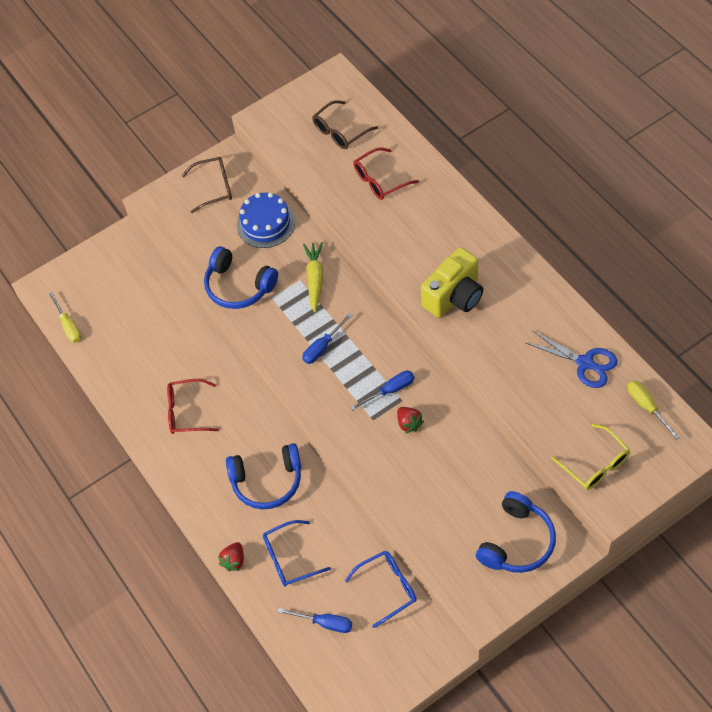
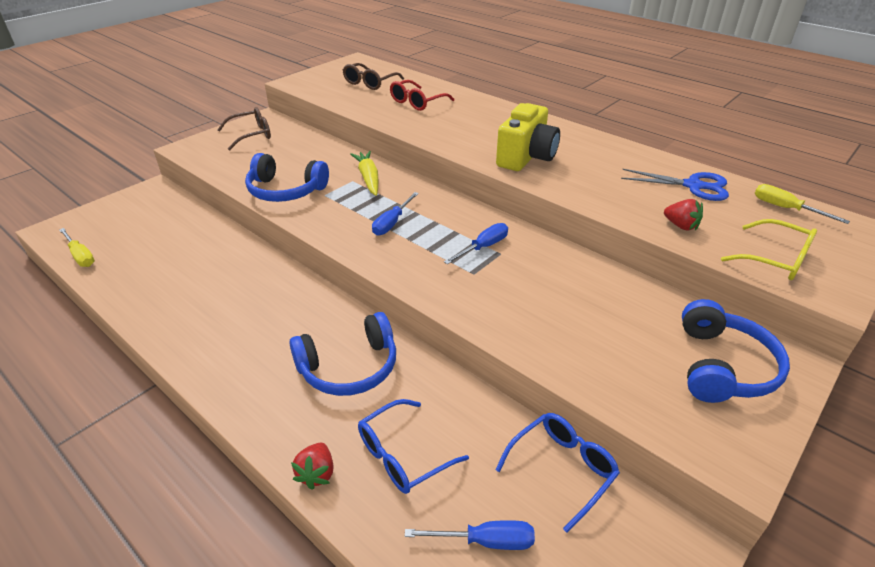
camera: 20 degrees left, 20 degrees down
(186, 412) = (231, 312): red glasses -> none
(266, 223) = (308, 150): blue cake -> none
(409, 423) = (518, 271): red strawberry -> red strawberry (681, 226)

